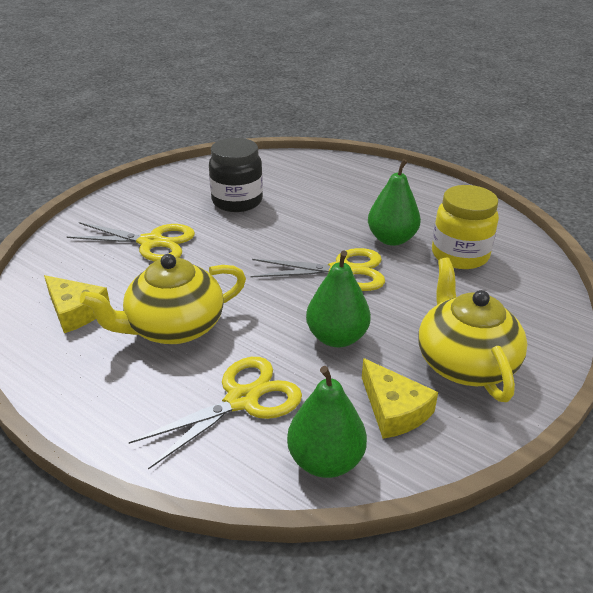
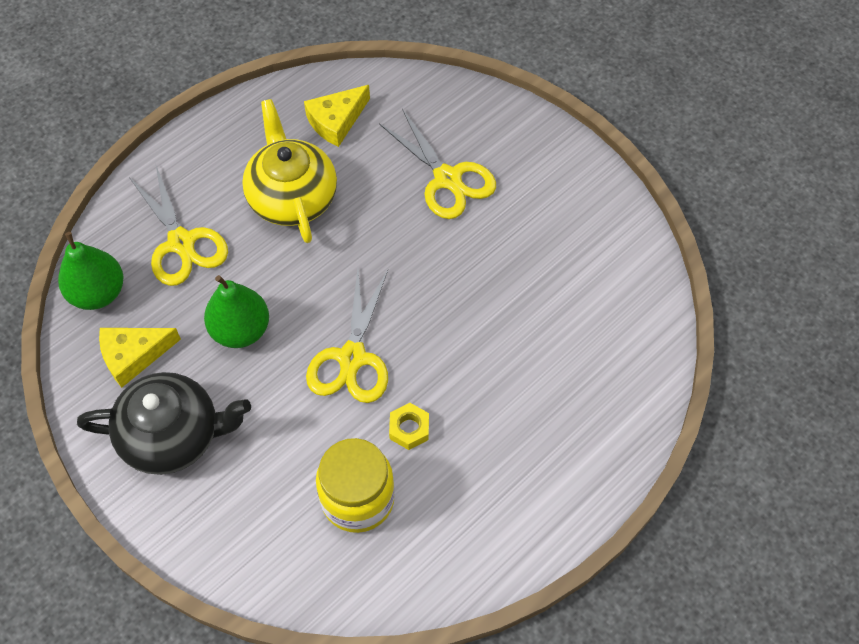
camera: 100 degrees right, 25 degrees up
(151, 242) = (447, 179): yellow scissors -> yellow scissors turned 60 degrees counterclockwise
(237, 201) = (531, 268): black jar -> none
(391, 239) = (409, 429): green pear -> yellow nut
(464, 363) = (173, 435): yellow teapot -> black teapot

